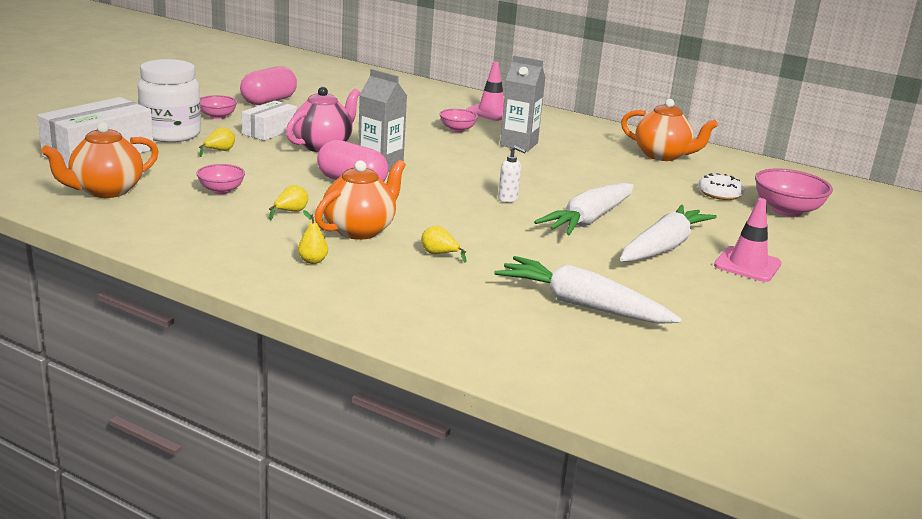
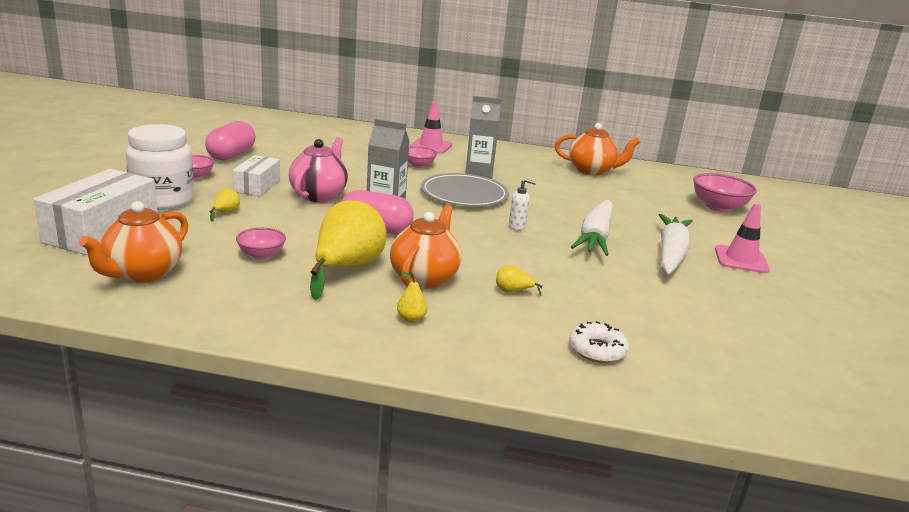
camera: 20 degrees left, 0 degrees up
(290, 212) = (346, 268): yellow pear -> yellow pear, size x2.50
(480, 162) = (464, 194): none -> grey plate
(582, 305) = (667, 321): white carrot -> none
(719, 193) = (661, 198): white donut -> white donut (597, 350)

